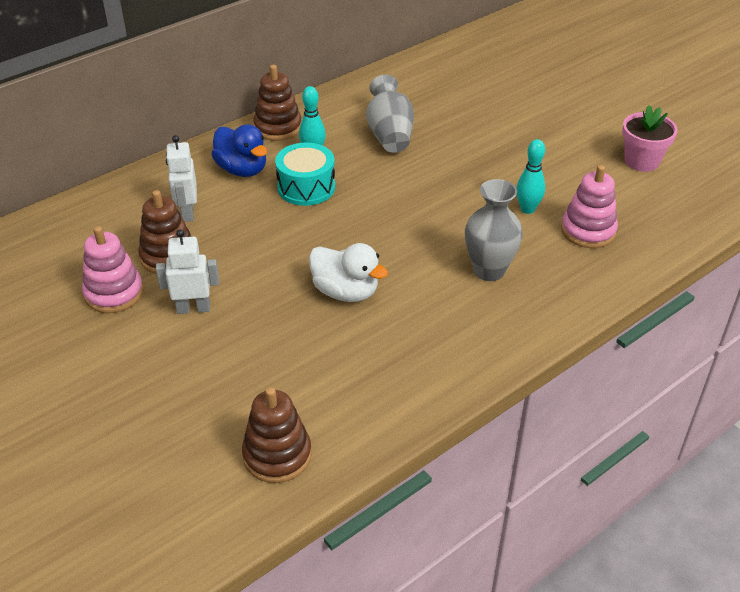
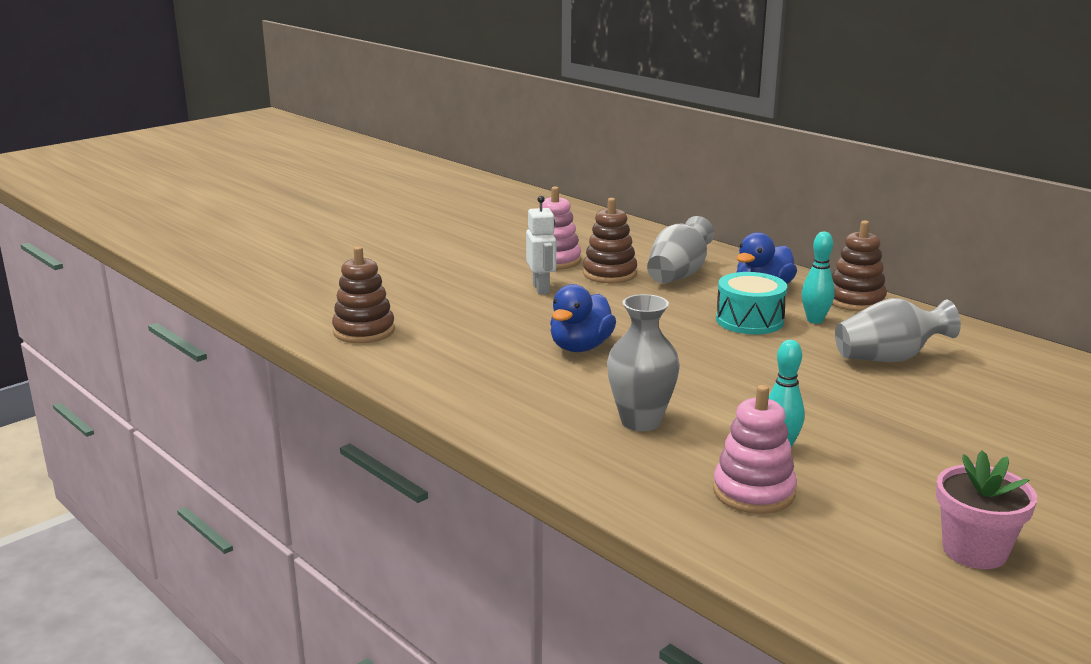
camera: 85 degrees right, 20 degrees down
(187, 212) = (678, 275): white robot -> grey vase
(346, 292) = (580, 347): white duck -> blue duck

